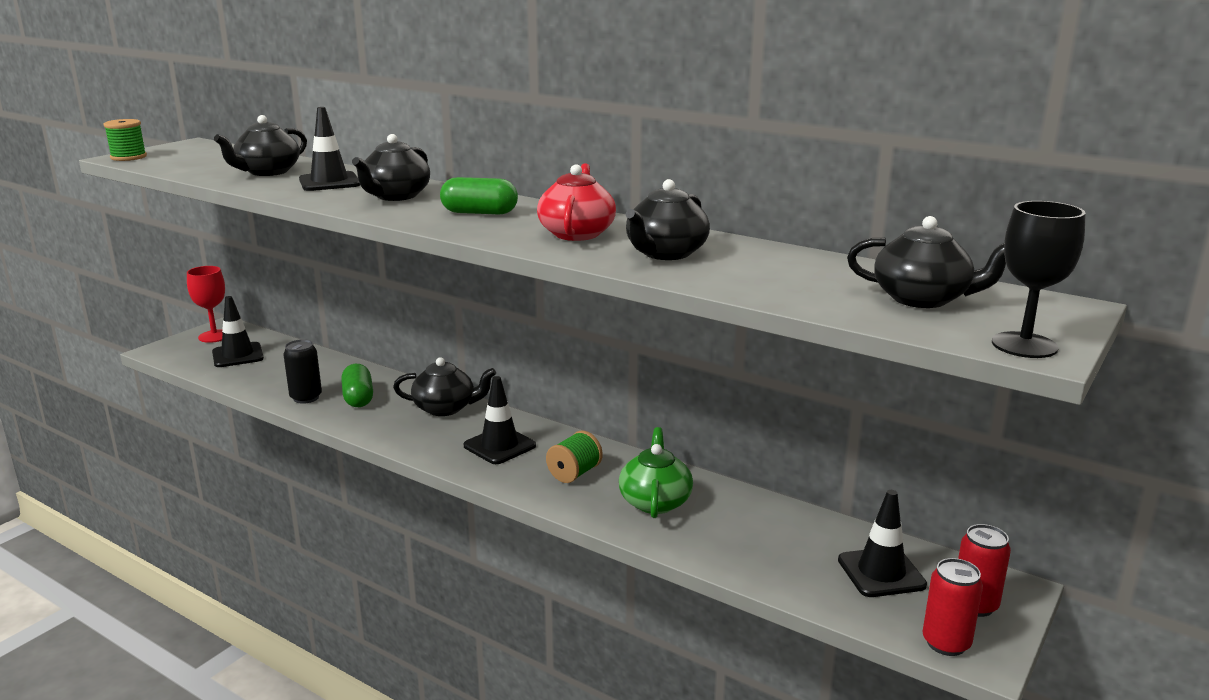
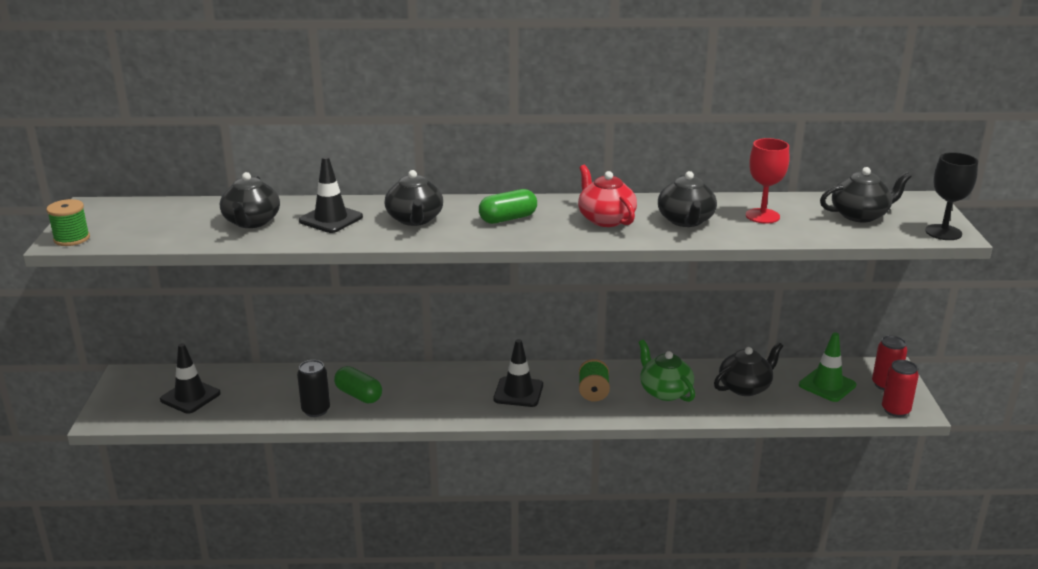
camera: 35 degrees left, 5 degrees up
(214, 336) = (135, 387): red goblet -> red goblet (762, 216)
(445, 408) = (438, 379): black teapot -> black teapot (745, 387)
(881, 572) = (827, 385): black traffic cone -> green traffic cone

